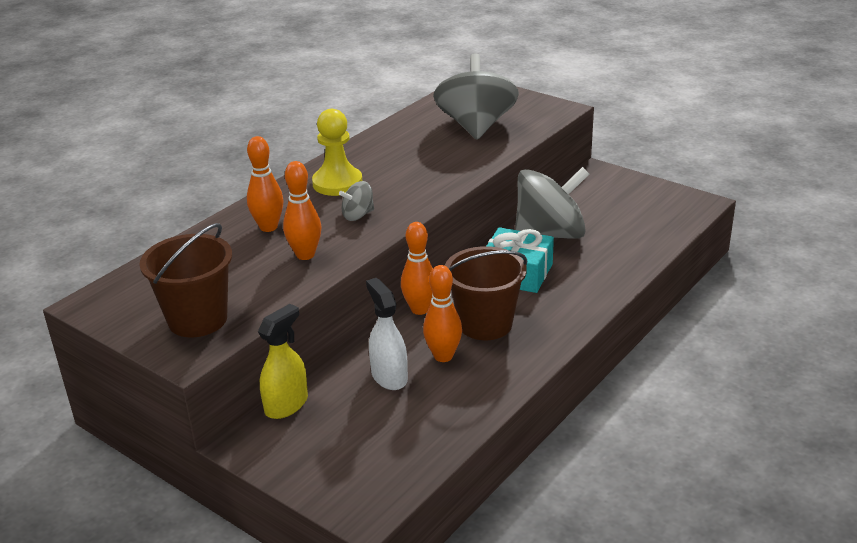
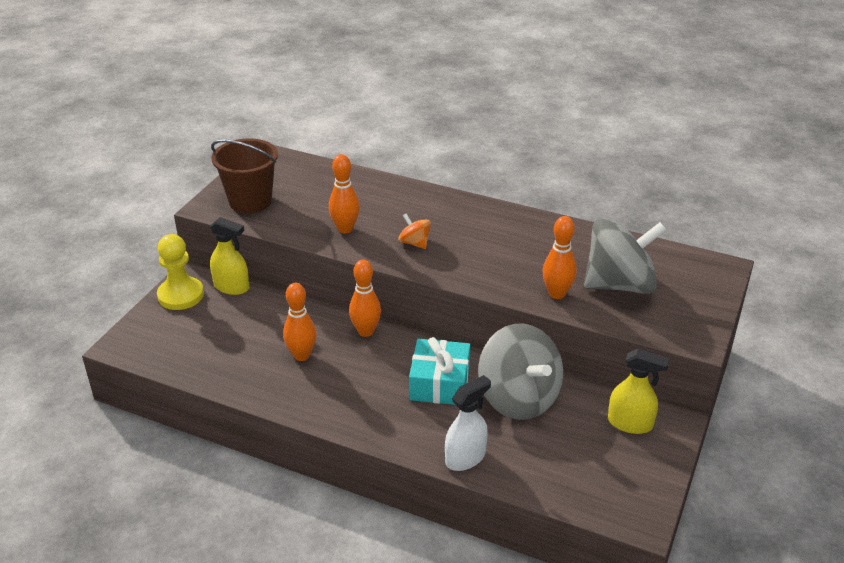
camera: 75 degrees right, 5 degrees up
(268, 227) = (383, 203): orange bowling pin -> orange bowling pin (557, 294)
(337, 183) = (467, 222): yellow pawn -> yellow pawn (181, 295)
(358, 215) = (414, 243): grey spinning top -> orange spinning top
(389, 376) = (271, 330): white spray bottle -> white spray bottle (465, 457)
(485, 324) = (352, 373): brown bucket -> none
(594, 189) = (630, 423): none -> yellow spray bottle

